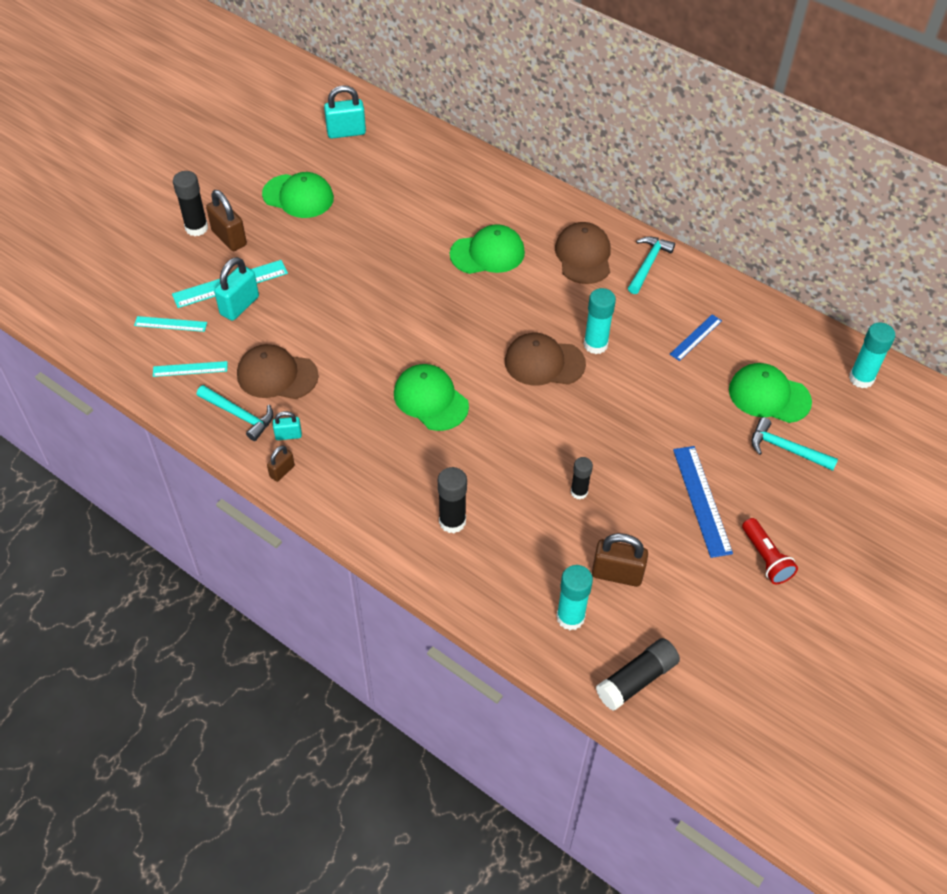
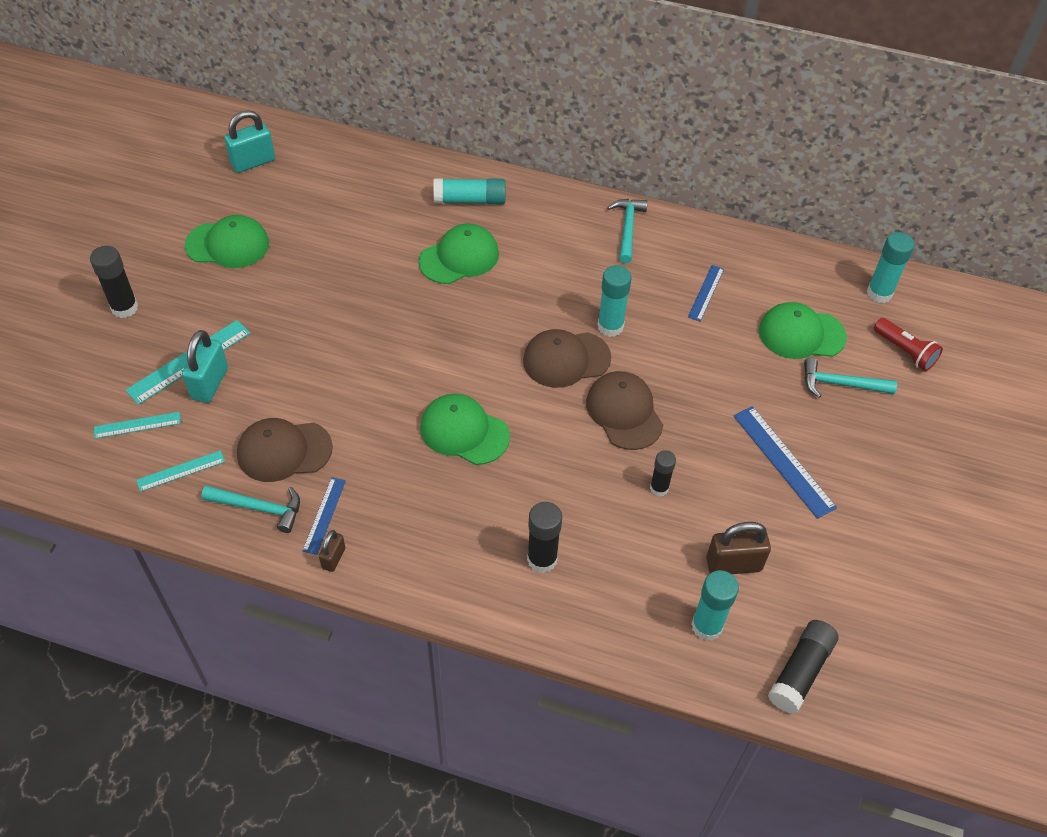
camera: 20 degrees left, 0 degrees up
(229, 238) = (167, 310): brown padlock -> none
(288, 435) = (324, 515): turquoise padlock -> blue ruler
(517, 206) = (470, 200): none -> turquoise glue stick
(583, 256) = (559, 236): brown cap -> brown cap (624, 412)
(765, 558) = (869, 503): red flashlight -> red flashlight (905, 351)

